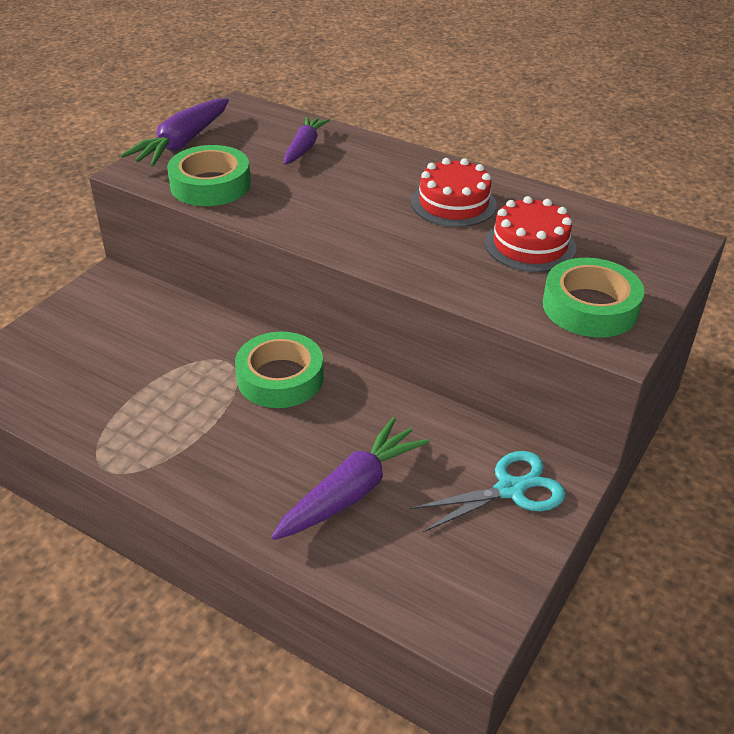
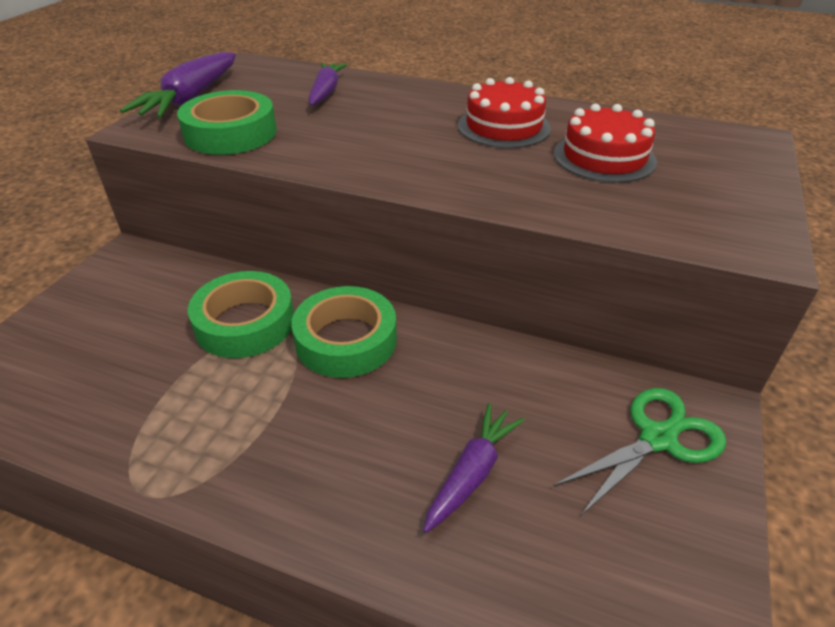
camera: 10 degrees left, 0 degrees up
(351, 491) = (472, 473): purple carrot -> purple carrot, size x0.66
(510, 489) = (657, 438): turquoise scissors -> green scissors
(590, 307) = (706, 211): green tape -> green tape (245, 323)

